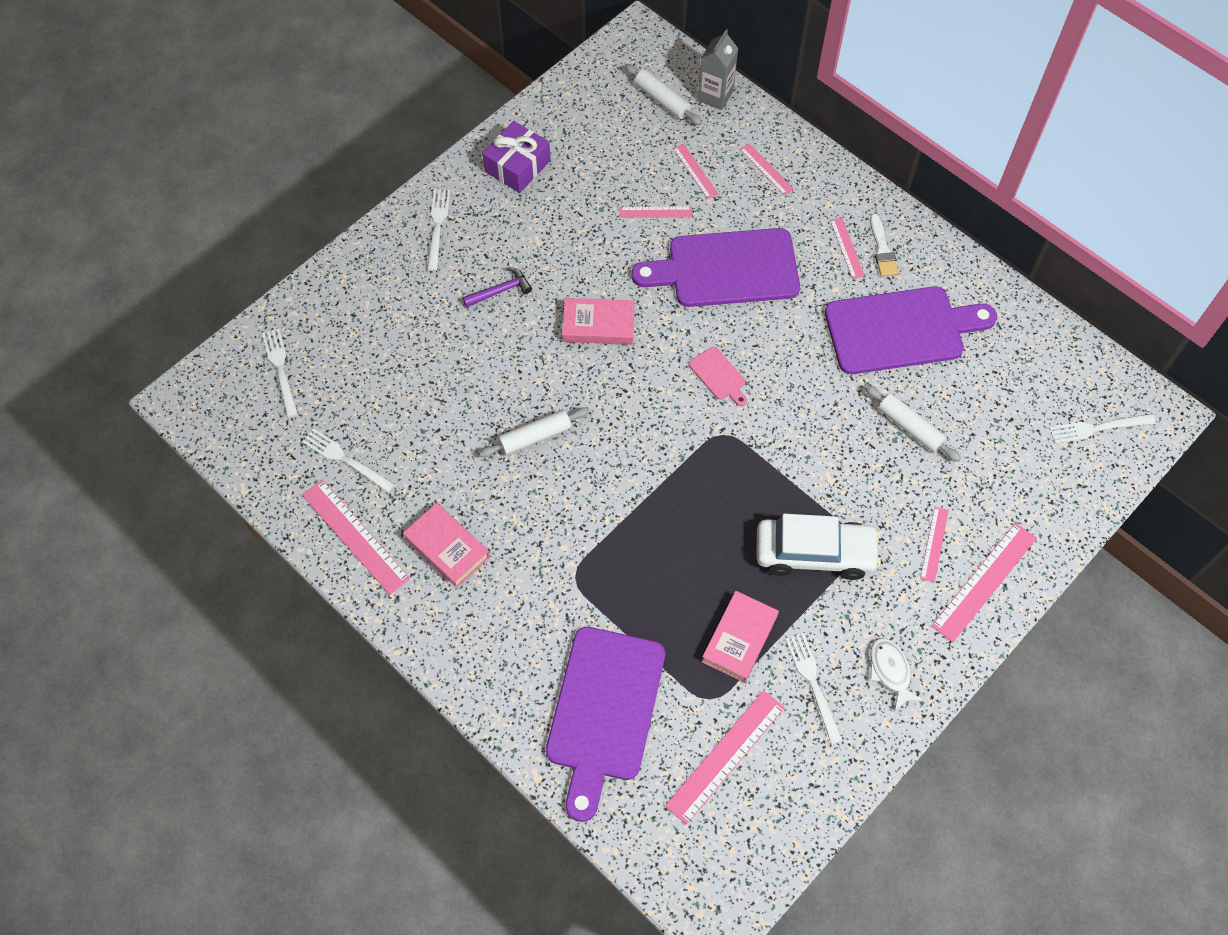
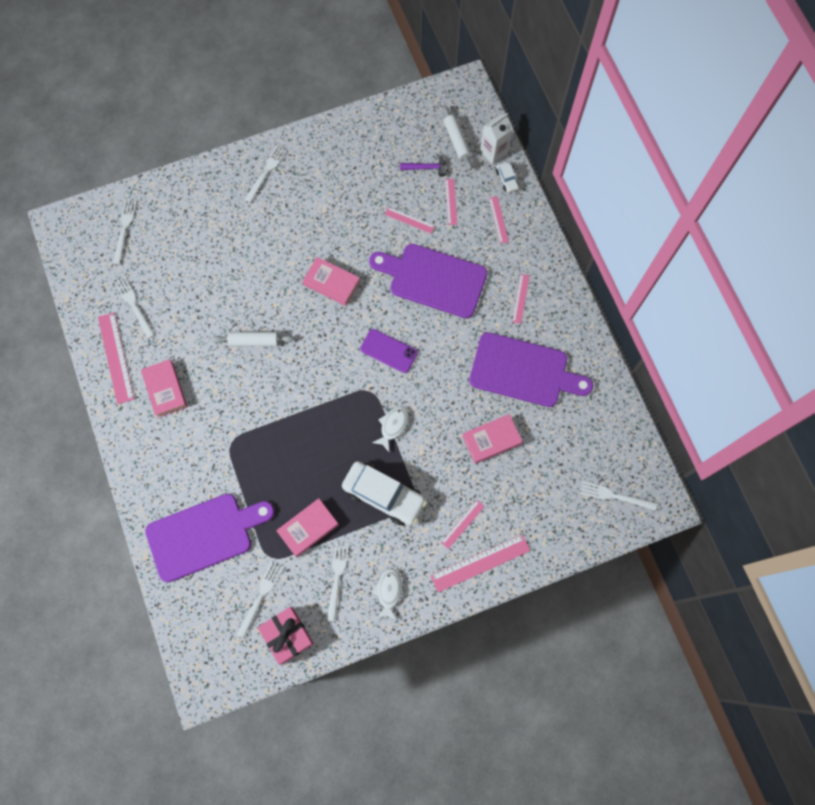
camera: 25 degrees right, 10 degrees up
(501, 290) = (283, 233): purple hammer -> purple hammer (426, 167)
(517, 166) = (338, 150): purple gift -> none
(604, 711) = (204, 535): purple cutting board -> purple cutting board turned 150 degrees counterclockwise
(715, 96) = (493, 152): grey carton -> white carton
(718, 375) = (389, 351): pink cutting board -> purple phone
(725, 756) = (260, 596): pink ruler -> white fork
(749, 120) = (507, 179): none -> white car
(776, 464) = (393, 426): none -> white fish
(790, 790) = (287, 636): none -> pink gift
(882, 250) = (543, 310): white brush -> none
(910, 427) = (491, 440): white rolling pin -> pink book

